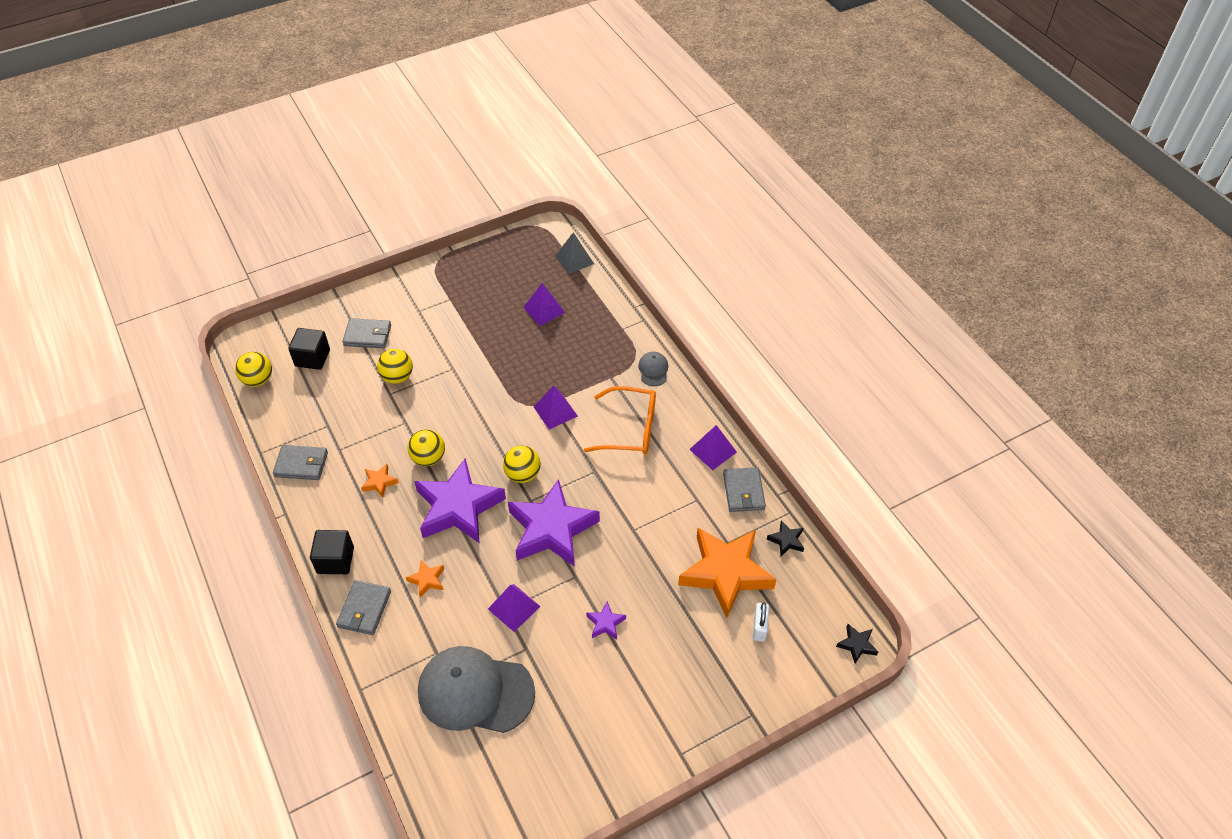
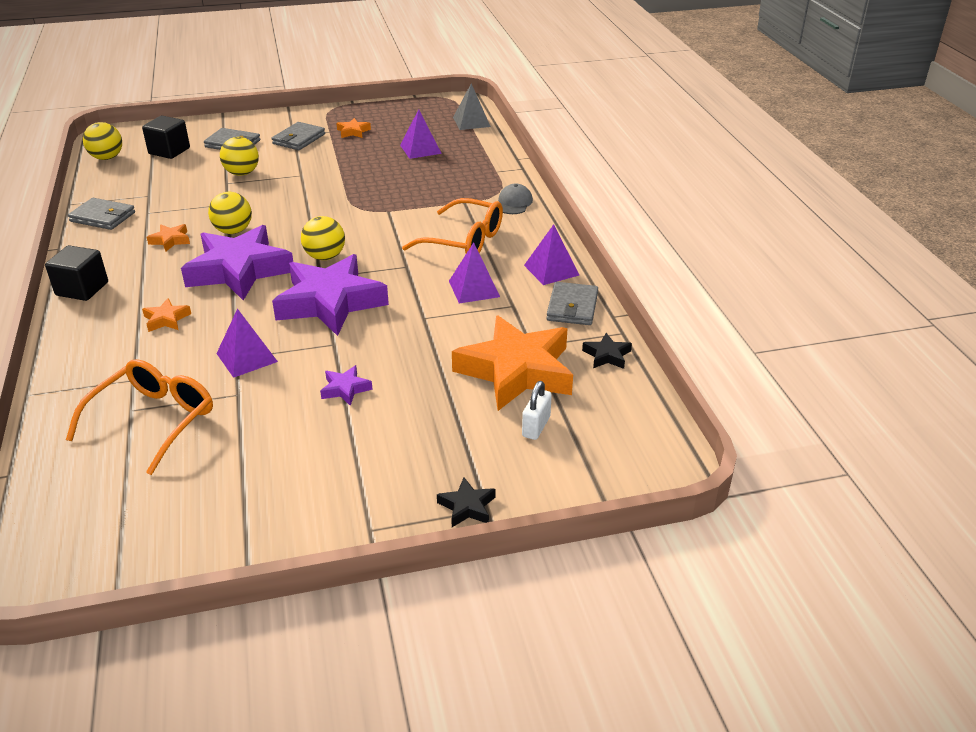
camera: 15 degrees right, 15 degrees down
(364, 609) = (83, 330): grey wallet -> grey wallet (299, 139)
(472, 295) = (353, 131): none -> orange star
(475, 691) = (154, 420): grey cap -> orange glasses
(555, 411) = (389, 217): purple pyramid -> purple pyramid (474, 288)
(857, 645) = (660, 466): black star -> black star (467, 507)

